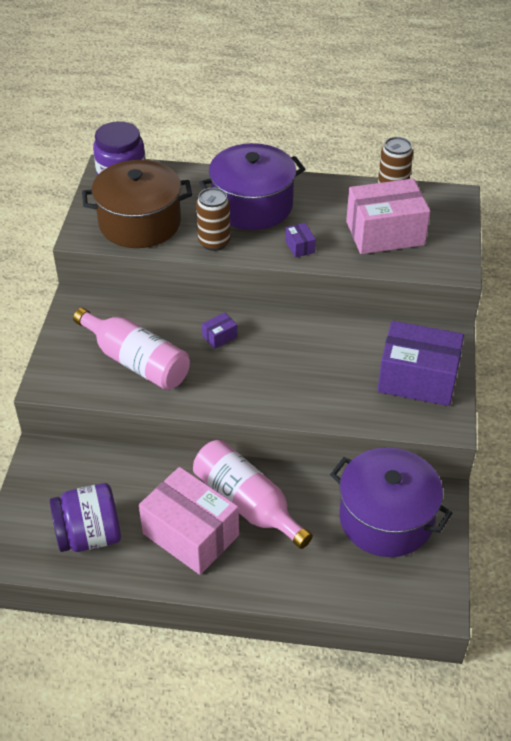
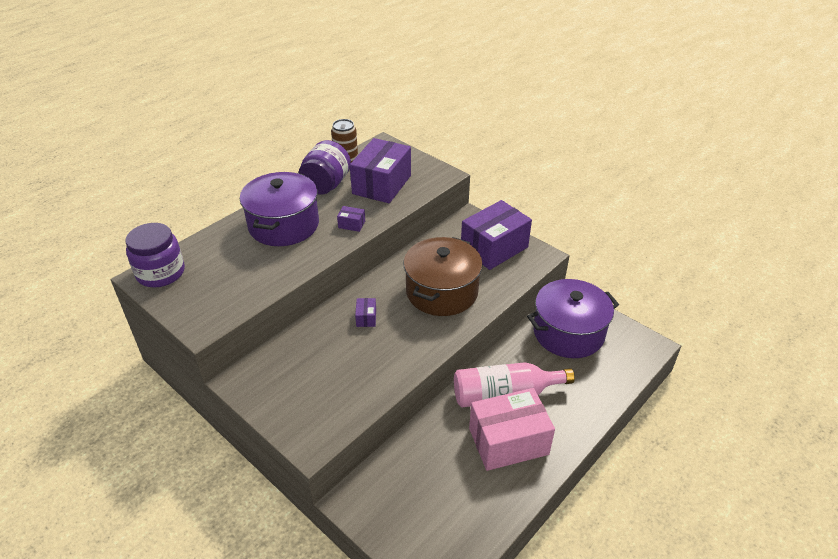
camera: 55 degrees left, 5 degrees down
(89, 535) = (463, 507): purple jar -> purple jar (326, 185)
(136, 361) = (344, 376): pink bottle -> none
(140, 223) = (229, 288): brown pot -> brown pot (442, 291)
(214, 242) = (299, 261): brown can -> none
(385, 233) = (381, 184): pink box -> purple box

